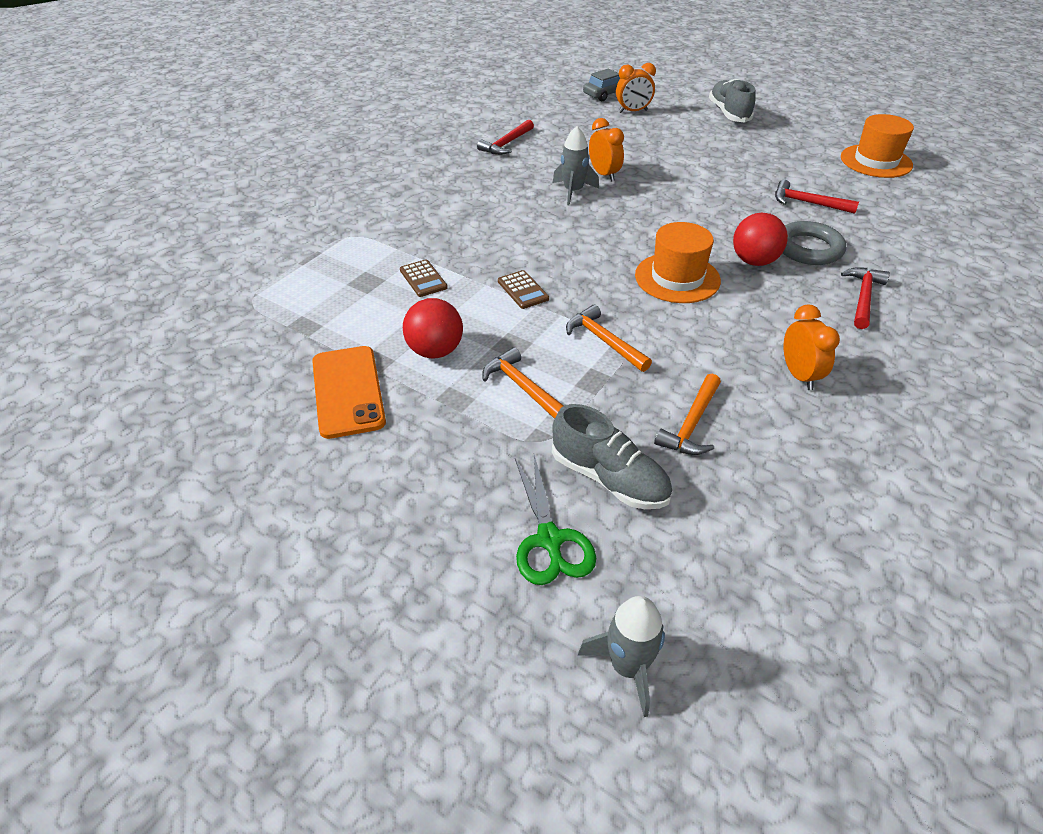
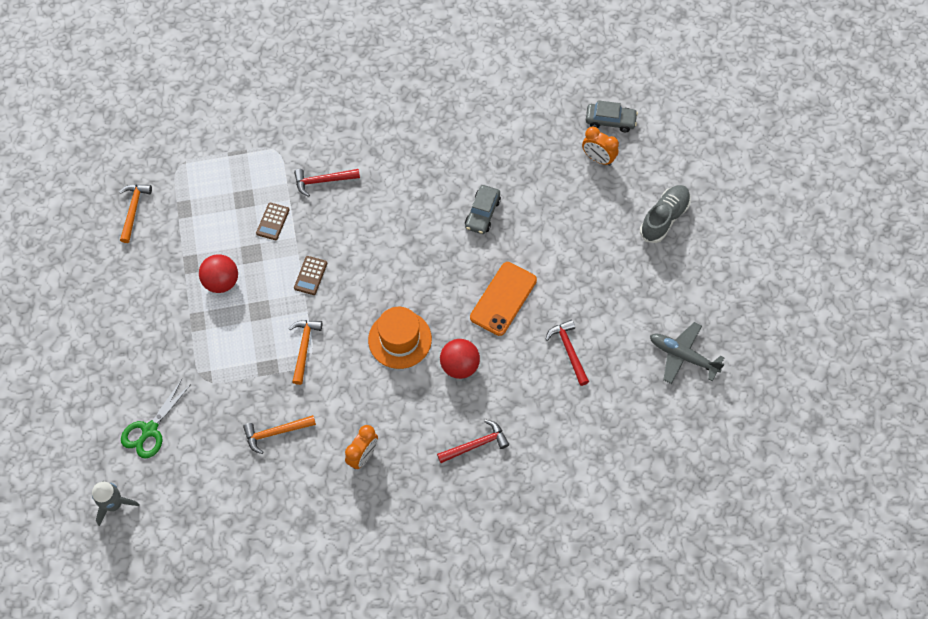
camera: 45 degrees right, 20 degrees up
(348, 391) = (159, 274): orange phone -> orange phone (503, 299)
(506, 144) = (464, 128): red hammer -> red hammer (323, 181)
(522, 387) = (232, 342): orange hammer -> orange hammer (133, 210)
(573, 191) = (442, 214): grey rocket -> none
(604, 175) = (482, 213): orange clock -> grey car
(609, 478) = (206, 425): grey shoe -> none
(808, 248) = (506, 385): grey ring -> none
(876, 161) = (682, 356): orange hat -> grey plane

